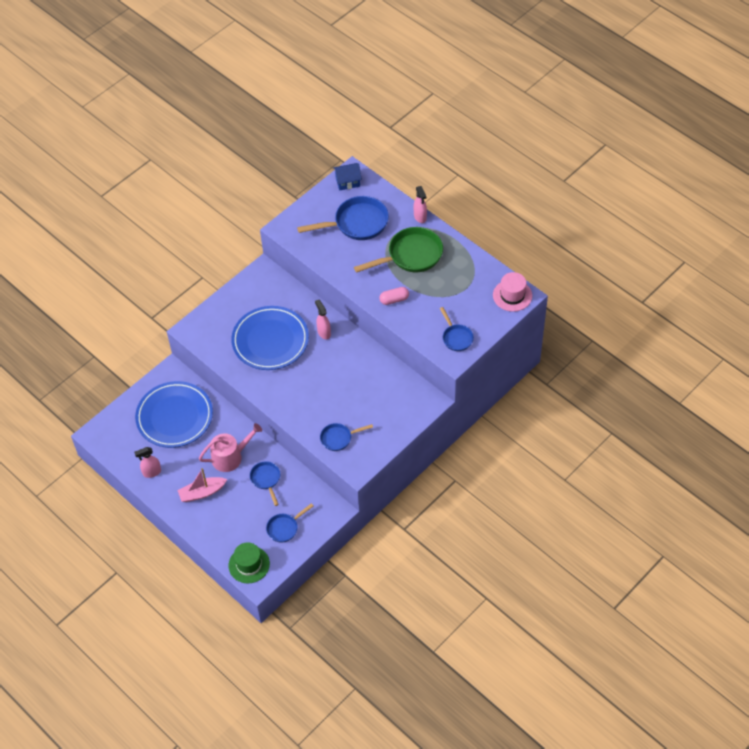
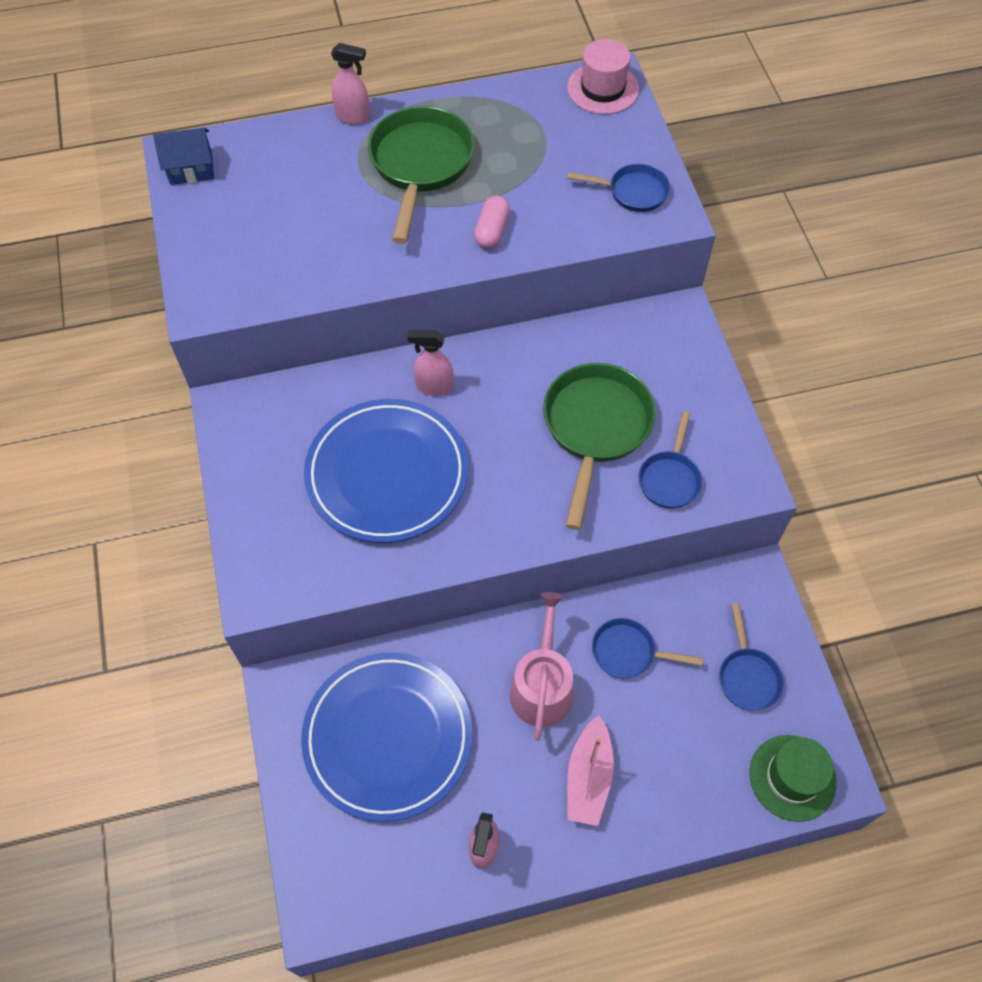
camera: 60 degrees left, 5 degrees up
(344, 400) = (595, 429): none -> green pan
(347, 182) = (191, 169): blue house -> blue house turned 60 degrees clockwise
(357, 223) = (289, 200): blue pan -> none

